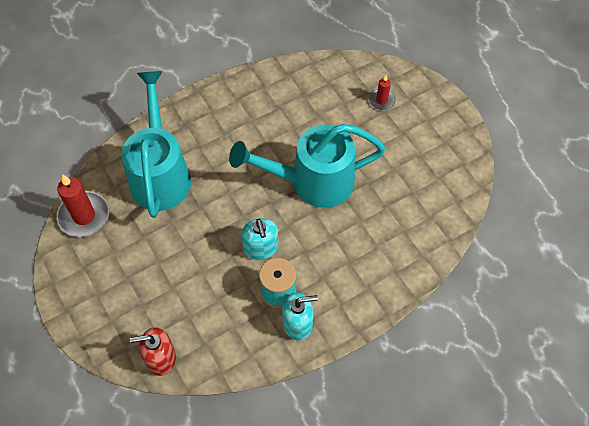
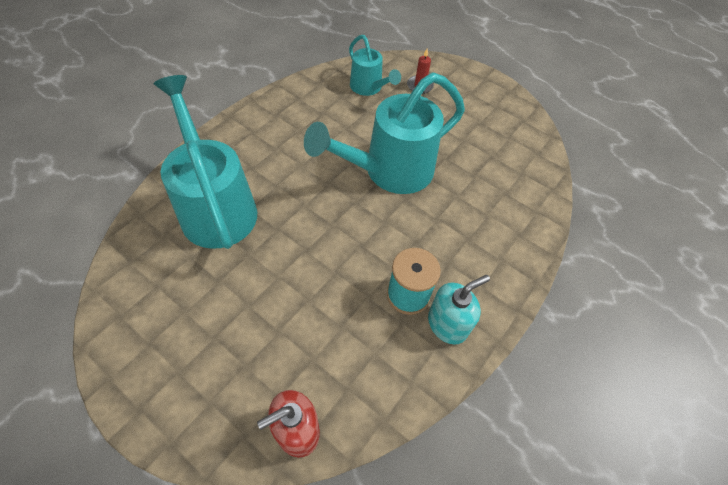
camera: 25 degrees left, 5 degrees down
(84, 216) = (131, 279): red candle -> none
(261, 248) = (366, 252): turquoise soap dispenser -> none
(332, 91) = (368, 88): none -> turquoise watering can

